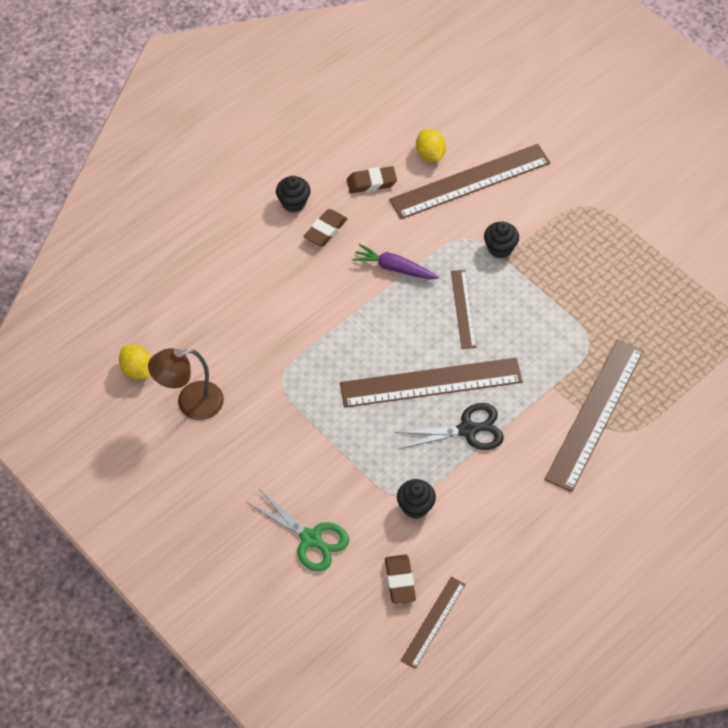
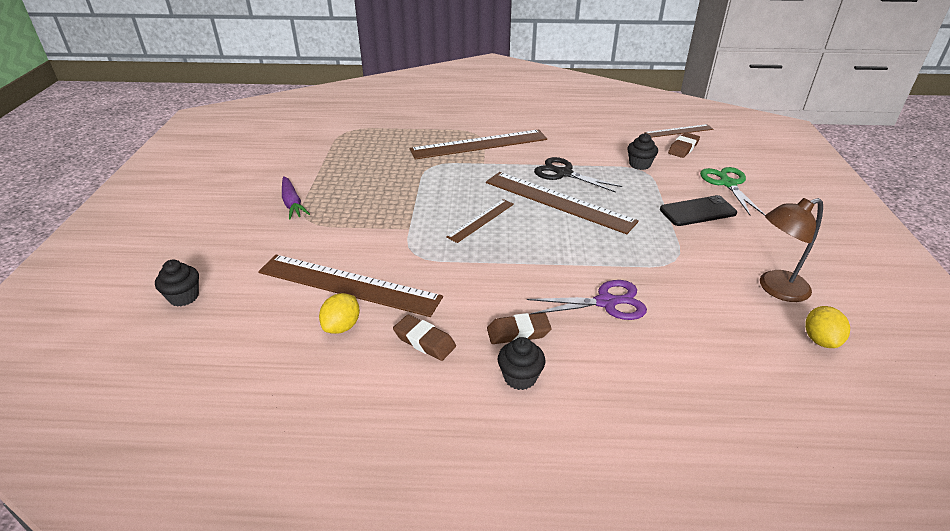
camera: 135 degrees left, 20 degrees down
(190, 404) = (775, 289): brown lamp -> brown lamp turned 135 degrees clockwise
(294, 297) = (606, 302): none -> purple scissors
(307, 464) = (697, 211): none -> black phone
(394, 268) = (496, 270): purple carrot -> purple carrot (292, 203)
(500, 248) = (402, 233): black cupcake -> black cupcake (184, 297)

